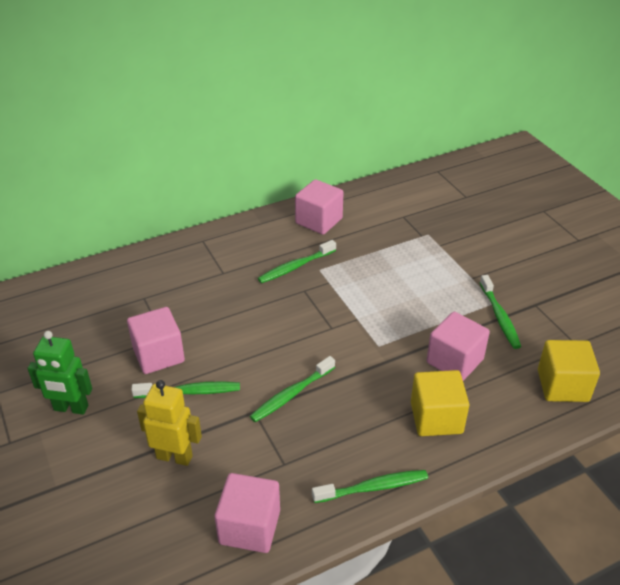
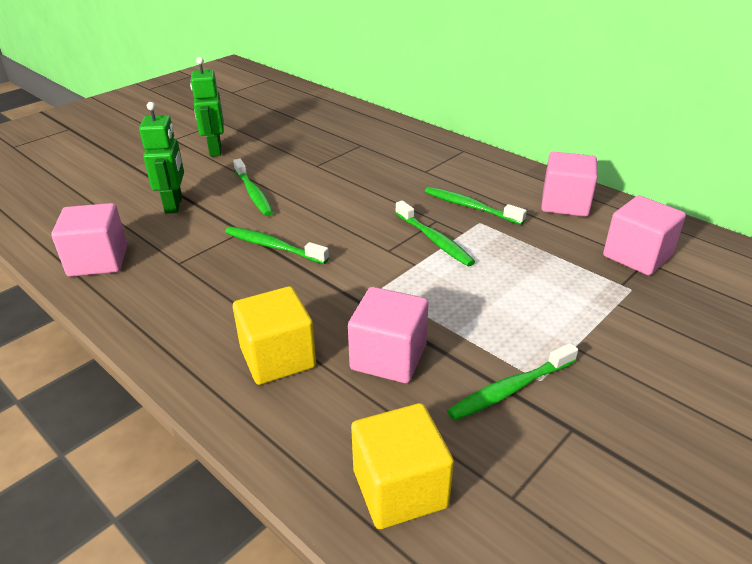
camera: 70 degrees right, 5 degrees down
(158, 355) = (292, 168): pink cube -> pink cube (637, 256)
(174, 457) = (174, 205): yellow robot -> green robot
(372, 487) = (156, 326): green toothbrush -> green toothbrush (434, 239)

